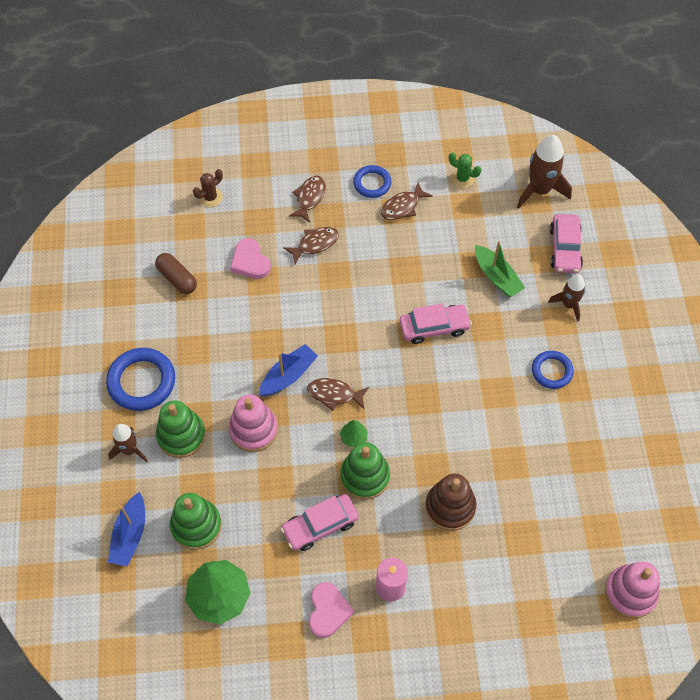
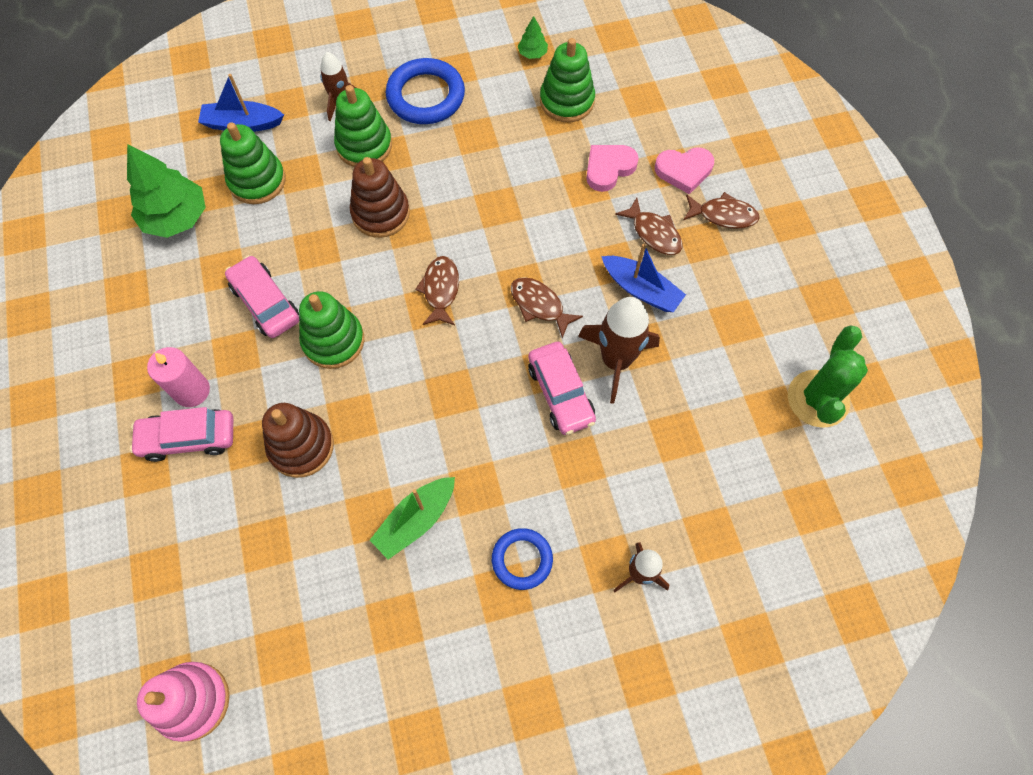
camera: 80 degrees right, 5 degrees up
(177, 278) = (567, 101): brown capsule -> green stacking toy
(210, 197) = (690, 111): brown cactus -> none
(253, 430) = (380, 213): pink stacking toy -> brown stacking toy
(288, 375) = (458, 236): blue boat -> blue boat (641, 289)
(328, 611) = (161, 328): pink heart -> pink heart (684, 171)
(353, 437) = (385, 320): green tree -> green tree (532, 53)
(372, 183) = (770, 284): blue ring -> none
(402, 206) = (744, 327): brown fish -> brown fish (539, 305)
(462, 178) = (818, 399): green cactus -> green cactus, size x1.75
(497, 277) = (662, 466): green boat -> green boat (416, 520)
(539, 190) = (833, 512): brown rocket -> brown rocket (616, 360)
(564, 249) = (737, 560): pink car -> pink car (188, 438)

